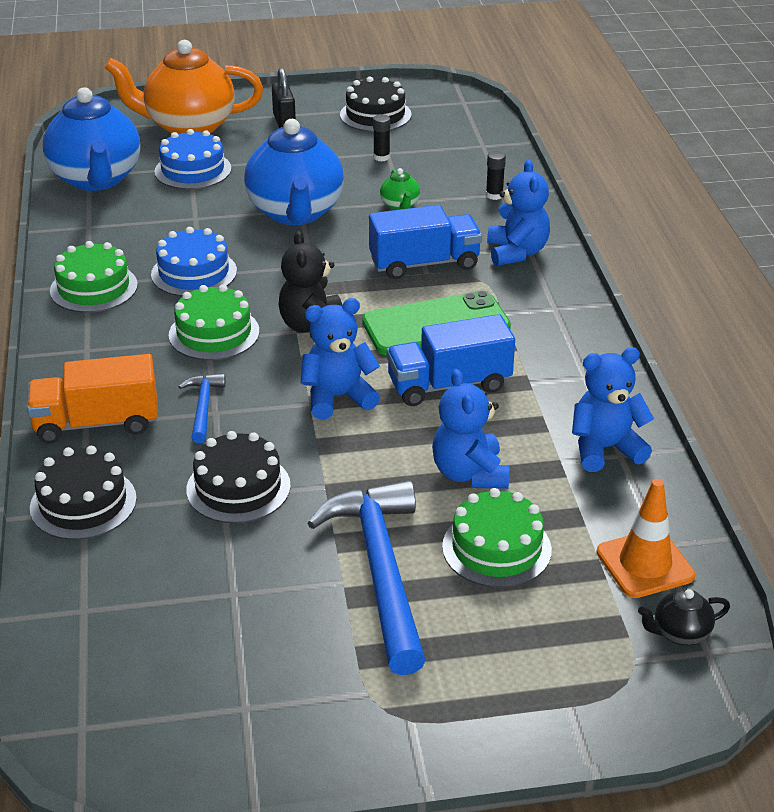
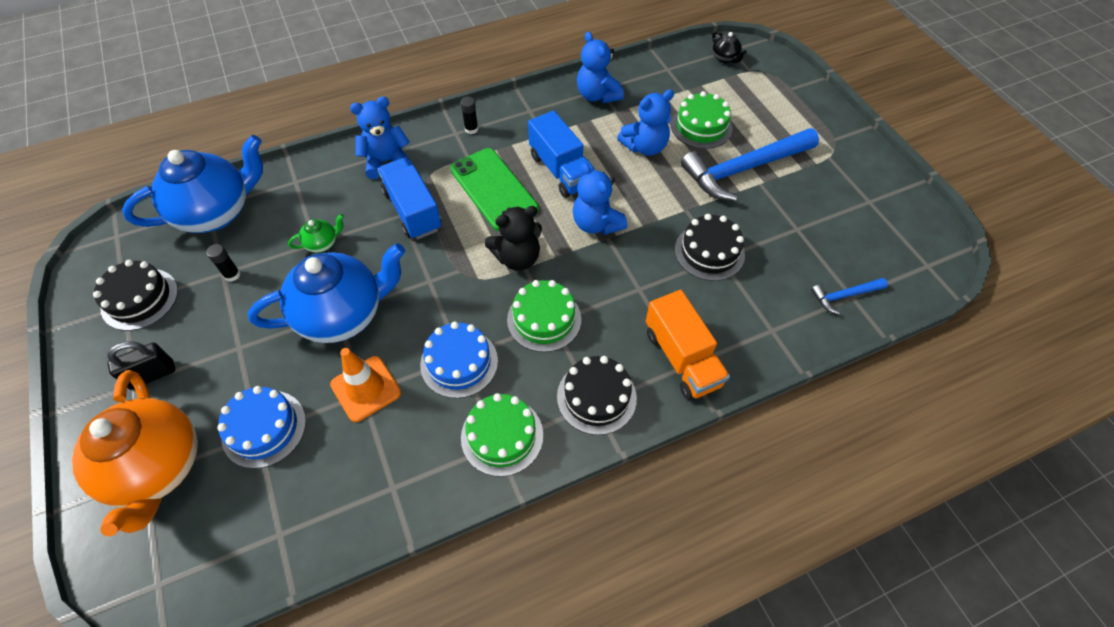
camera: 105 degrees left, 20 degrees up
(83, 503) = (766, 333): black cake -> black cake (596, 397)
(96, 179) = (289, 521): blue teapot -> blue teapot (216, 212)
(203, 407) = (636, 297): blue hammer -> blue hammer (844, 296)
(494, 195) = (299, 187): black glue stick -> black glue stick (471, 129)
(645, 564) = (684, 73): orange traffic cone -> orange traffic cone (366, 388)

